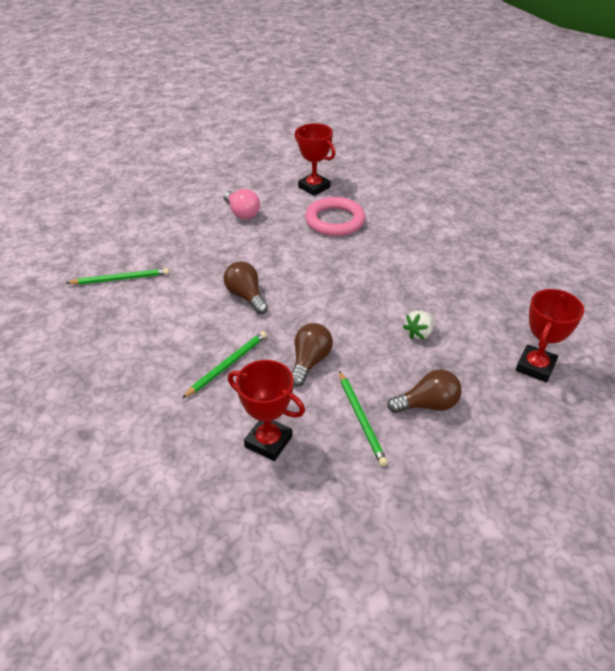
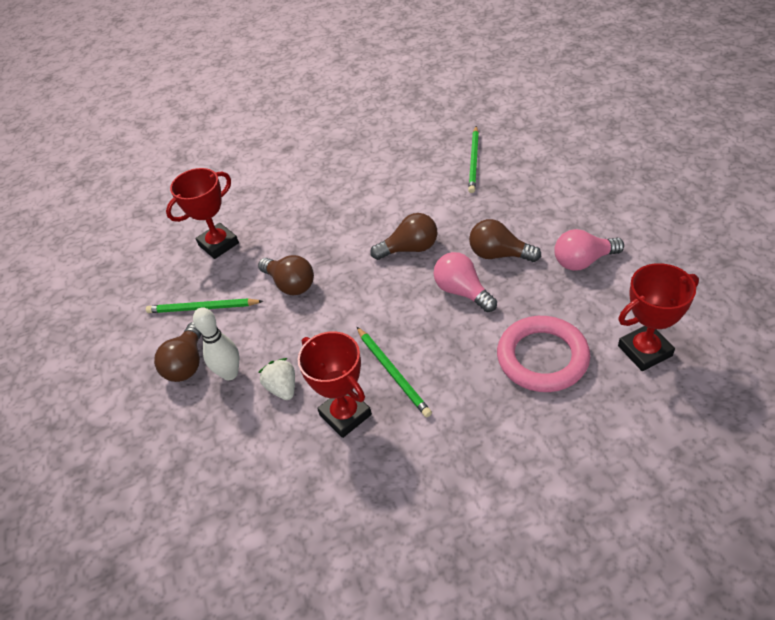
camera: 115 degrees right, 5 degrees up
(227, 365) = (317, 227): green pencil -> green pencil (393, 373)
(243, 249) = (499, 254): none -> brown light bulb
(287, 261) = (462, 291): none -> pink light bulb
(422, 370) = (230, 373): none -> white bowling pin
(535, 367) = (172, 489): red trophy -> red trophy (345, 415)

